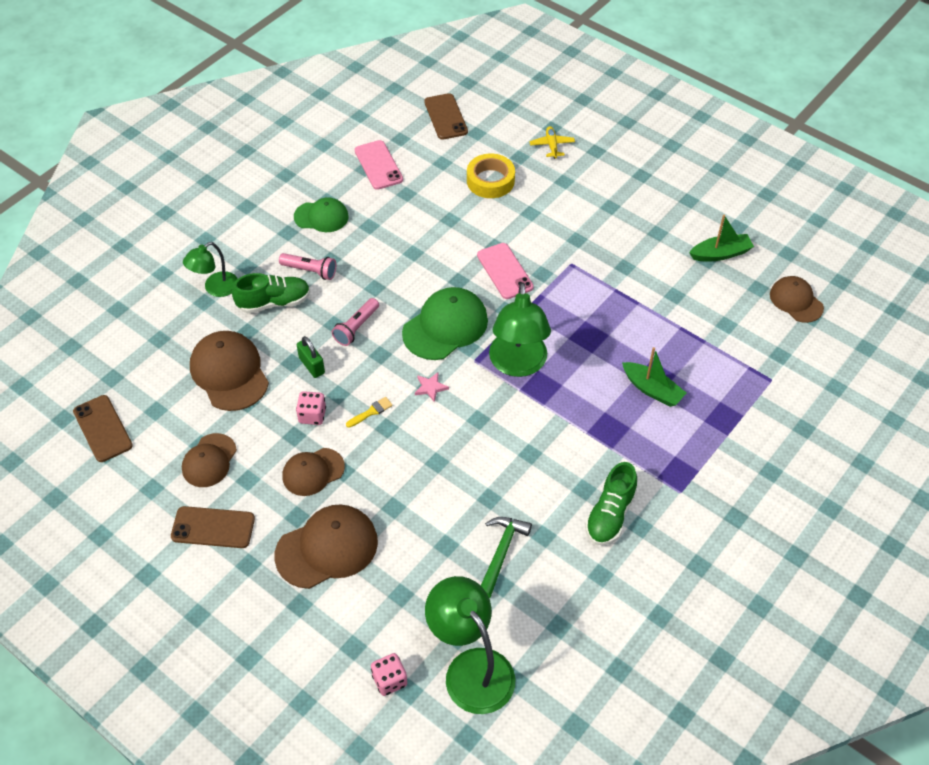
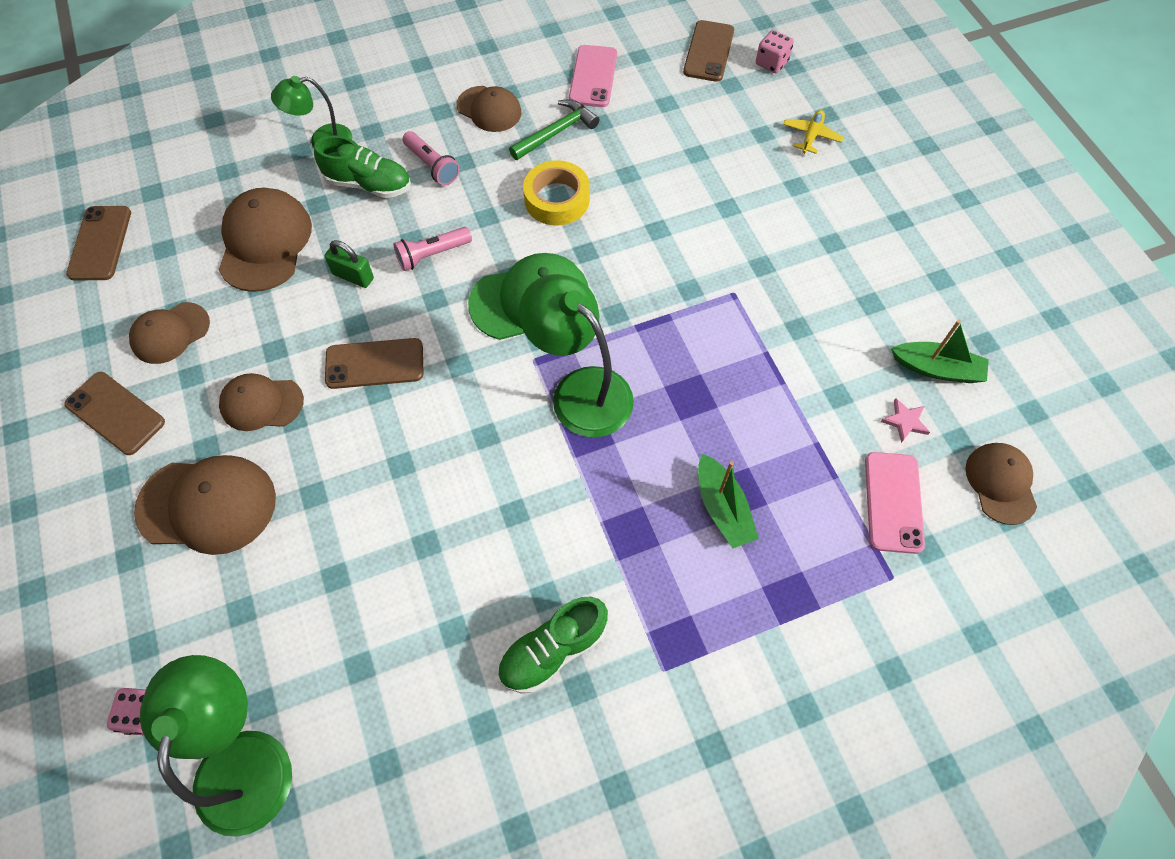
camera: 30 degrees right, 10 degrees up
(312, 366) = (353, 276): green padlock -> green padlock turned 60 degrees counterclockwise
(312, 415) = (310, 335): pink dice -> pink dice (771, 63)
(321, 217) = (489, 109): green cap -> brown cap
(371, 412) = (374, 364): yellow brush -> brown phone
(430, 387) = (460, 368): pink star -> pink star (905, 421)
(490, 181) = (707, 148): yellow tape -> yellow tape (557, 199)
(501, 553) = (389, 624): green hammer -> green hammer (556, 132)
(504, 271) = (646, 265): pink phone -> pink phone (893, 502)
(518, 365) = (580, 390): green lamp -> green lamp turned 105 degrees clockwise

